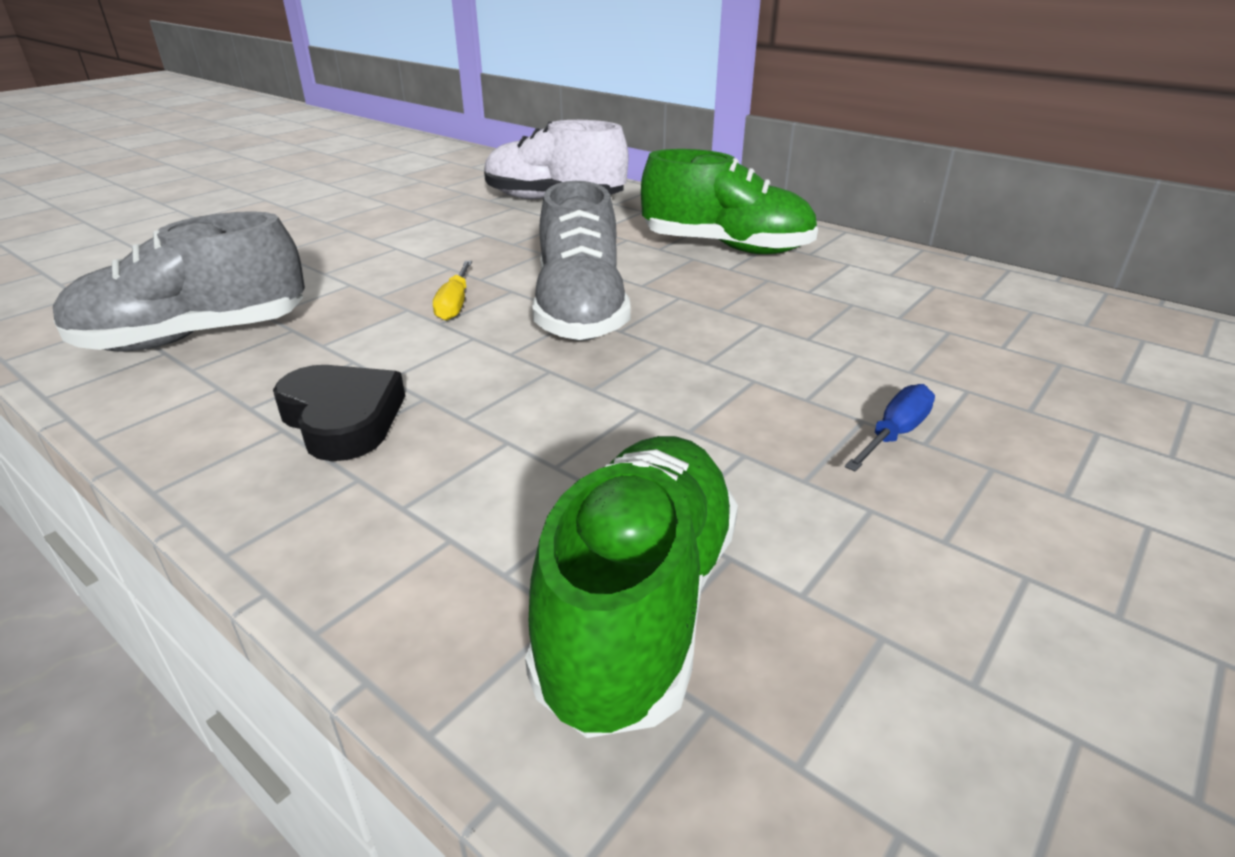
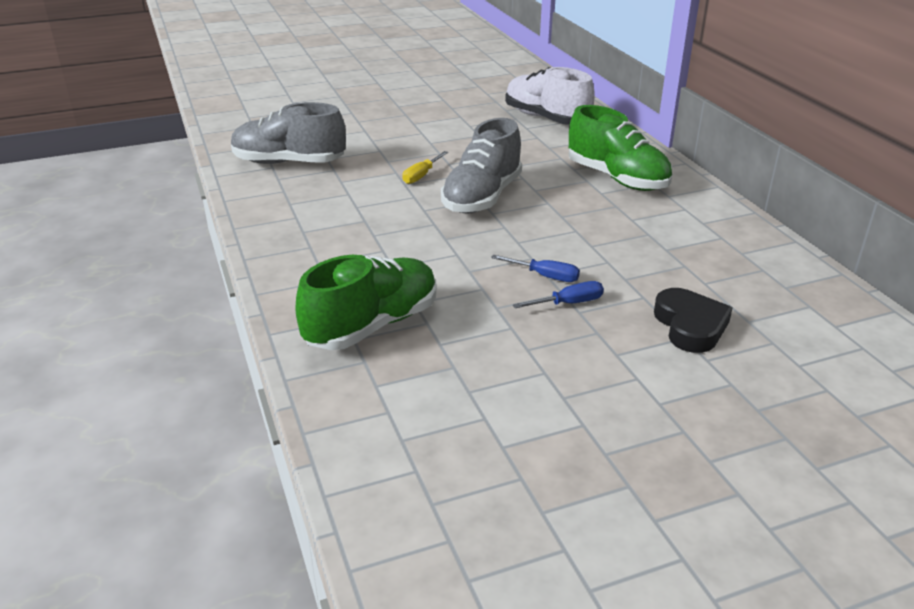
camera: 30 degrees right, 0 degrees up
(342, 419) = (323, 220): black heart -> black heart (690, 325)
(808, 402) = (545, 276): none -> blue screwdriver

